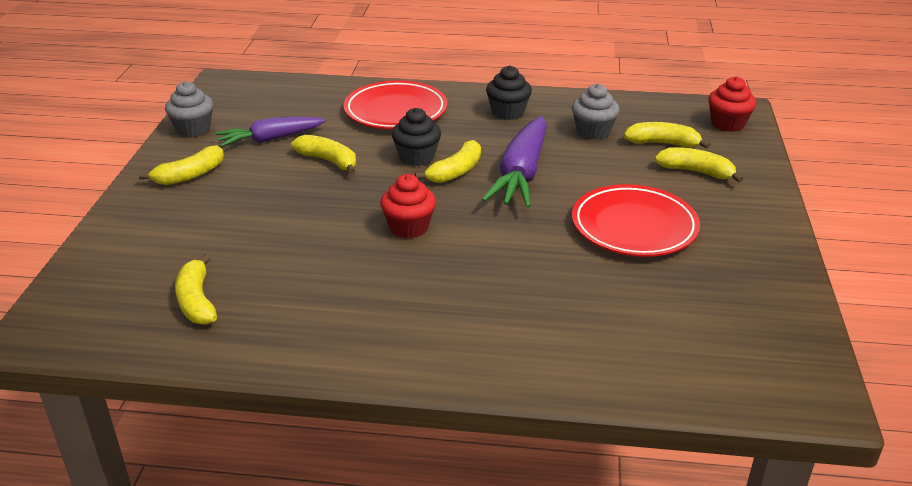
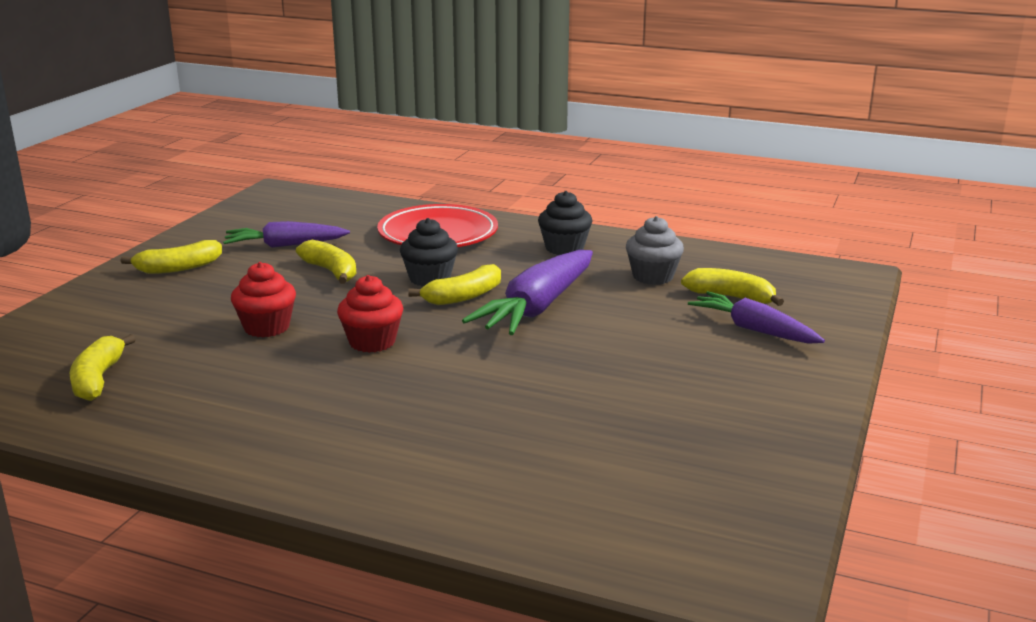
camera: 15 degrees right, 10 degrees down
(193, 129) = (213, 228): grey cupcake -> none
(634, 227) = (636, 374): red plate -> none
(696, 172) = (754, 329): yellow banana -> purple carrot
(727, 124) = (828, 287): red cupcake -> red cupcake (266, 327)

